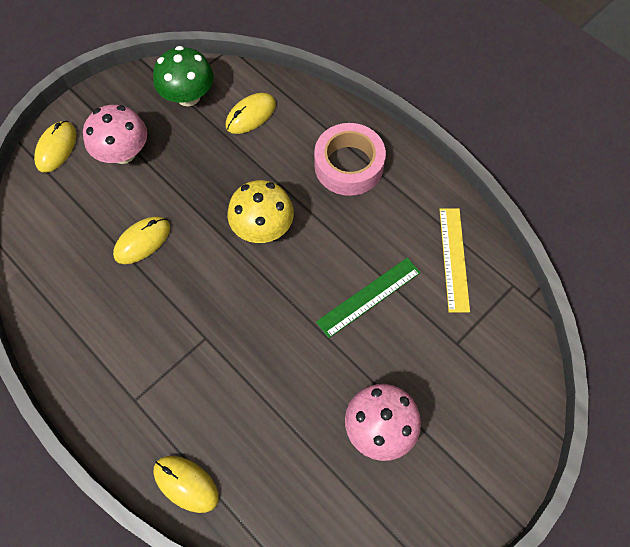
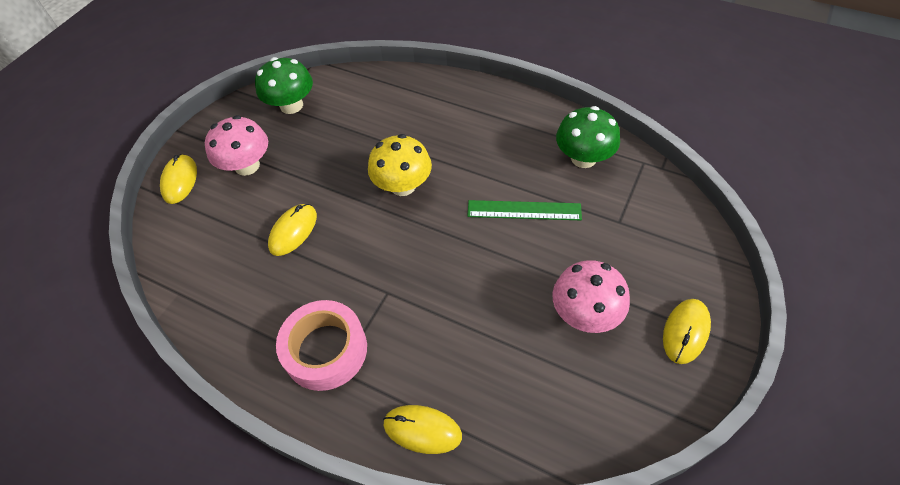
camera: 15 degrees left, 10 degrees down
(251, 115) = (355, 104): yellow mouse -> yellow mouse (686, 332)
(348, 165) = (458, 116): pink tape -> pink tape (325, 350)
(368, 297) = (524, 210): green ruler -> green ruler turned 60 degrees clockwise
(454, 259) = (583, 158): yellow ruler -> green mushroom

